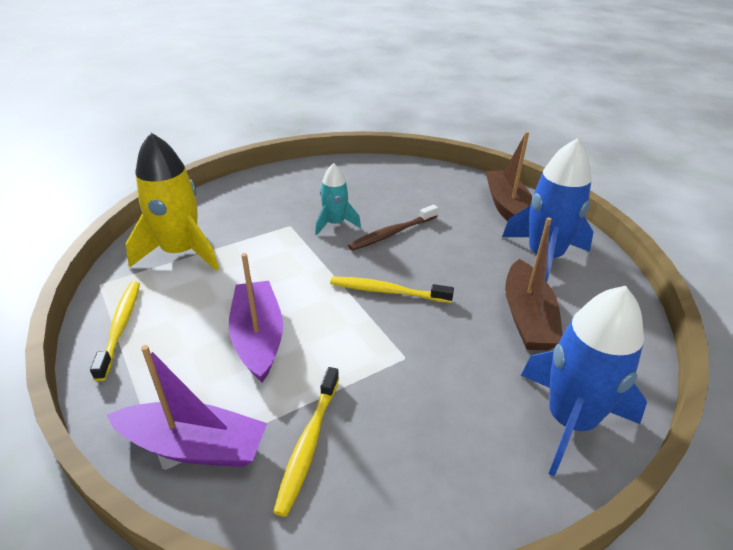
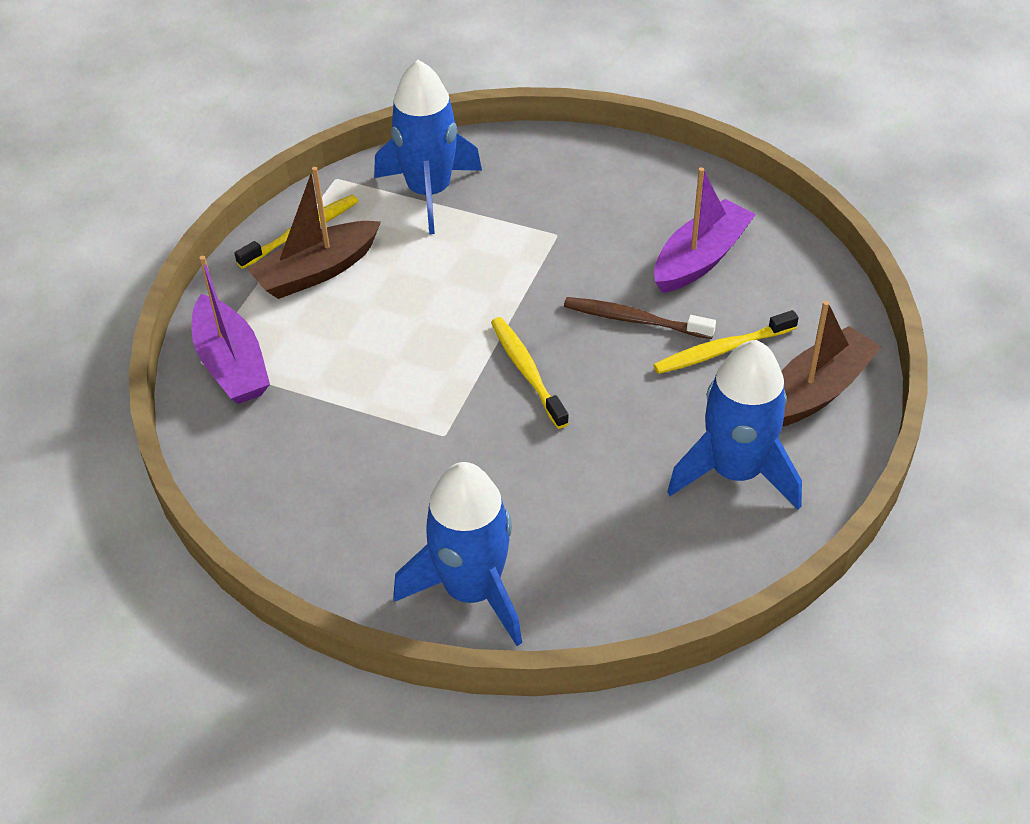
camera: 55 degrees right, 10 degrees up
(180, 252) = (429, 192): yellow rocket -> blue rocket
(258, 338) = (372, 322): purple boat -> purple boat (700, 258)
(308, 444) = (290, 427): yellow toothbrush -> yellow toothbrush (721, 350)
(335, 224) = (600, 265): turquoise rocket -> none
(527, 317) = (599, 501): brown boat -> brown boat (317, 271)

